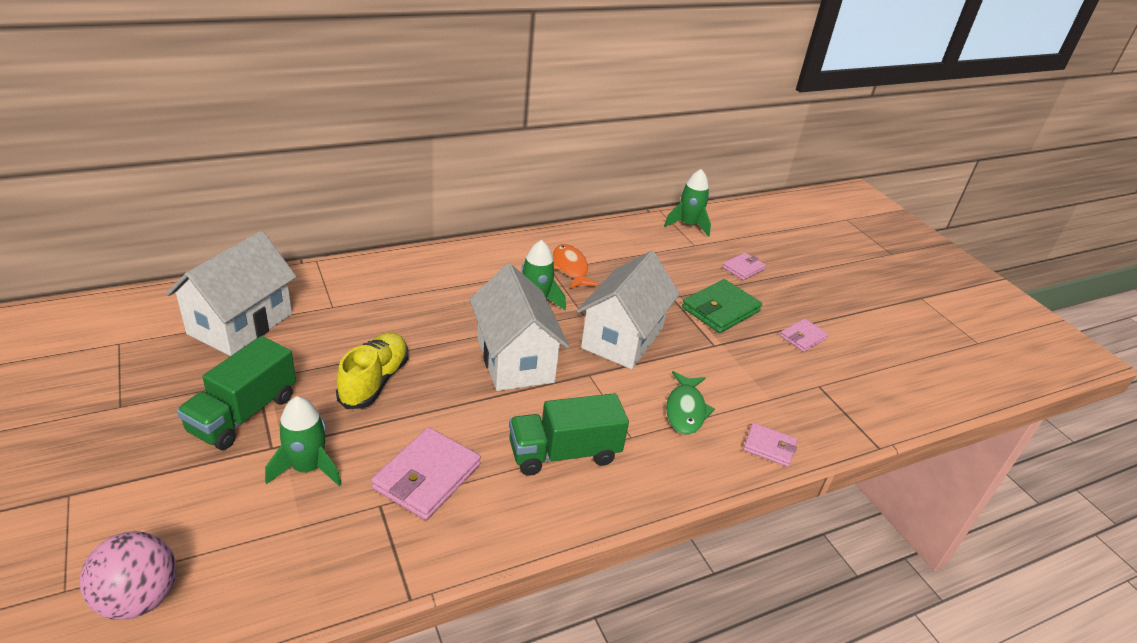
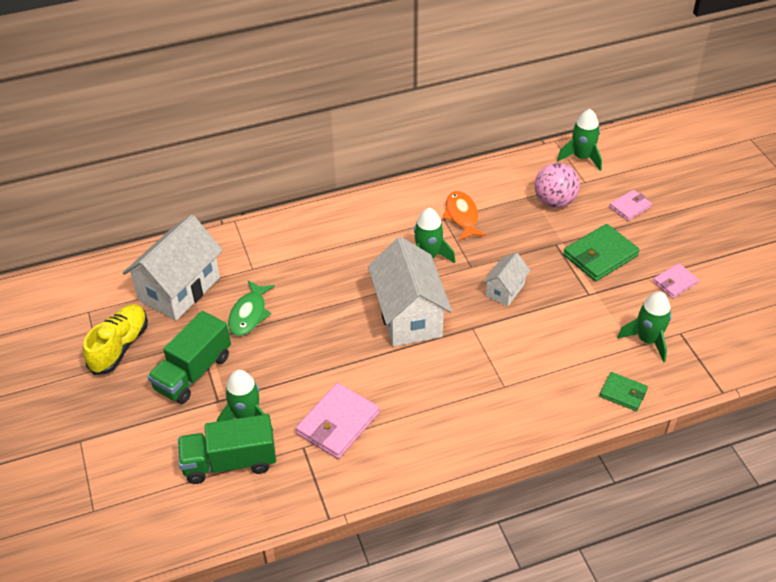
camera: 10 degrees right, 10 degrees up
(139, 598) = (143, 516): pink ball -> pink ball (554, 201)
(374, 381) = (292, 340): yellow shoe -> yellow shoe (119, 347)
(564, 453) = (447, 402): green truck -> green truck (230, 462)
(622, 338) = (505, 290): white house -> white house, size x0.51
(685, 410) = (554, 360): green fish -> green fish (249, 314)
(769, 447) = (623, 393): pink wallet -> green wallet
(785, 392) = (647, 340): none -> green rocket

